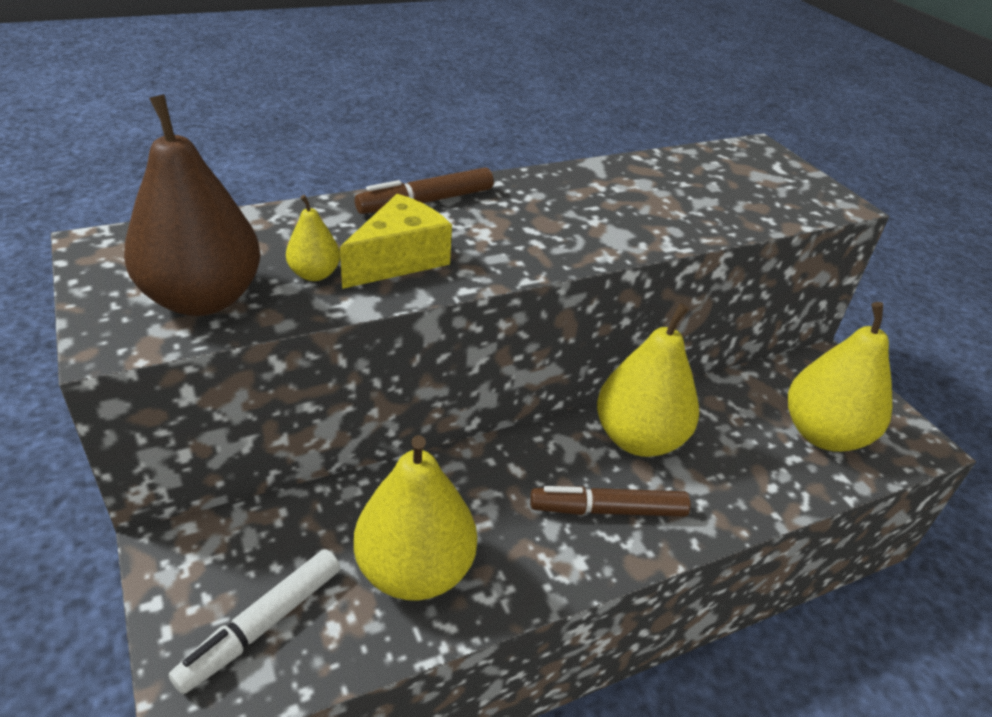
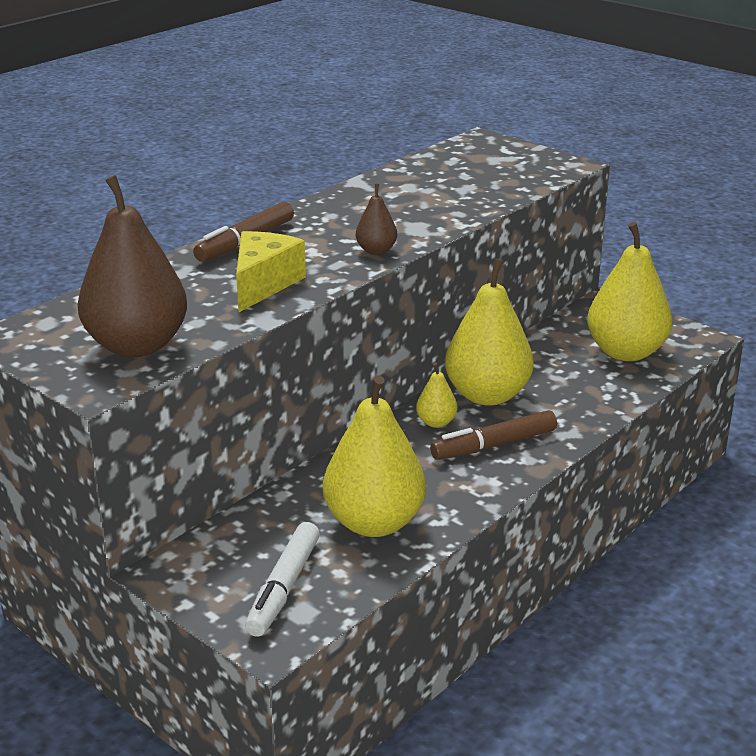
camera: 20 degrees left, 10 degrees down
(314, 274) = (207, 309): yellow pear -> yellow pear (436, 422)
(551, 253) = (376, 251): none -> brown pear

